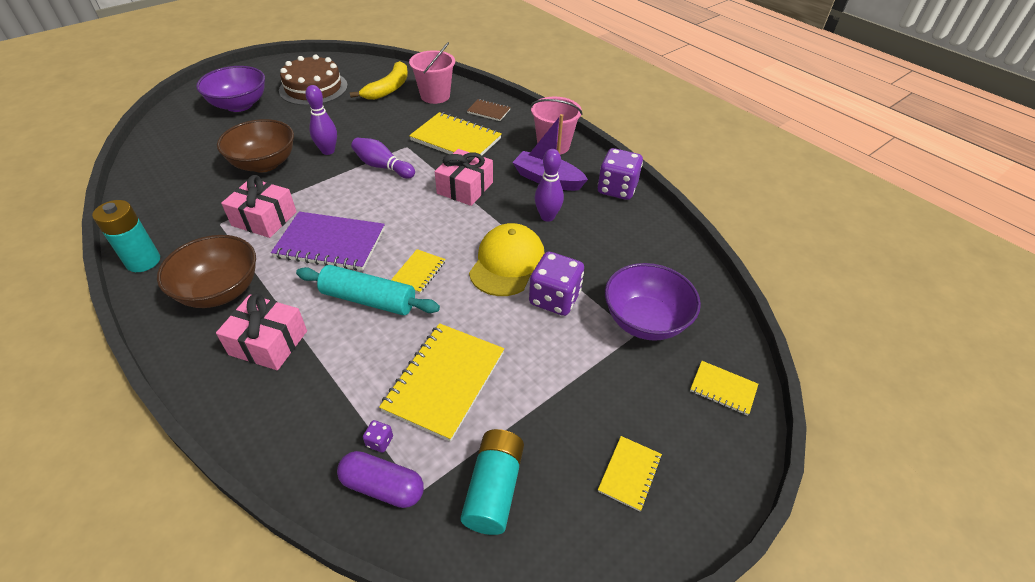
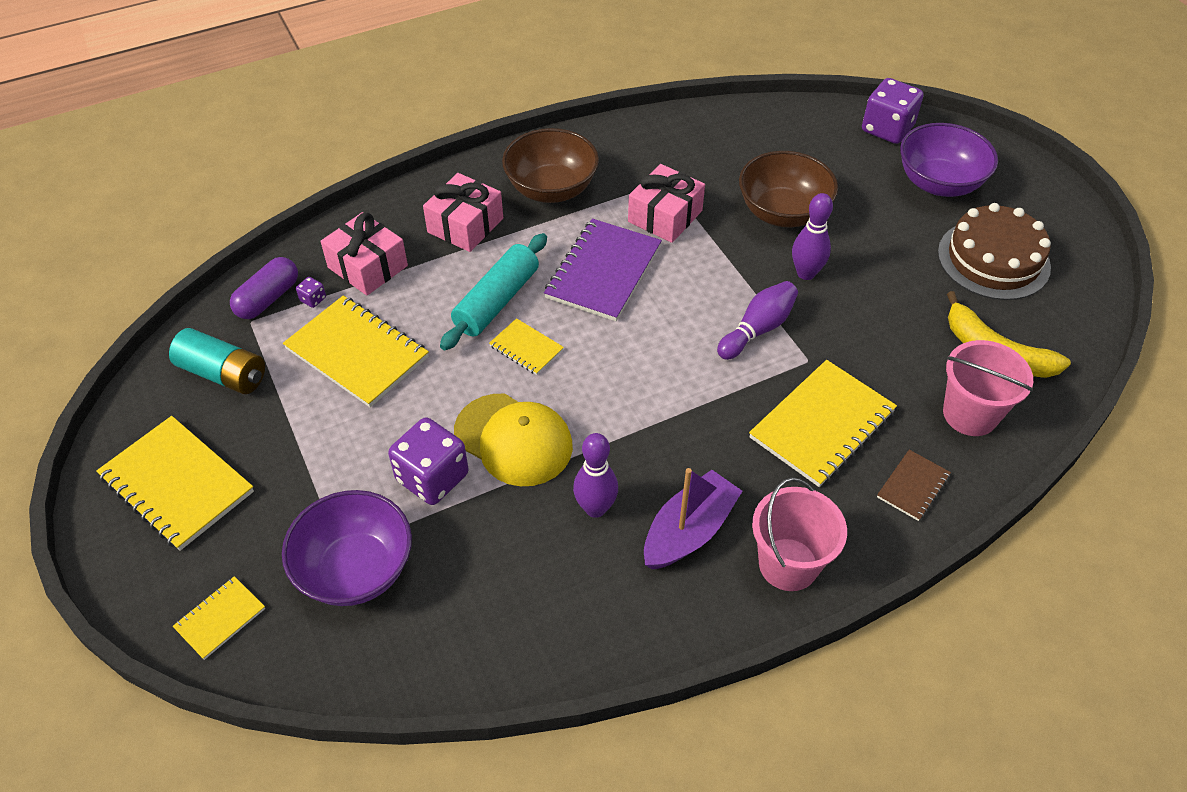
camera: 105 degrees right, 5 degrees up
(143, 261) = (615, 133): turquoise battery -> none
(465, 188) = (688, 418): pink gift -> pink gift (367, 266)
(617, 189) = (643, 629): purple dice -> purple dice (887, 129)
(629, 473) = (177, 484): yellow notebook -> yellow notebook, size x1.95

